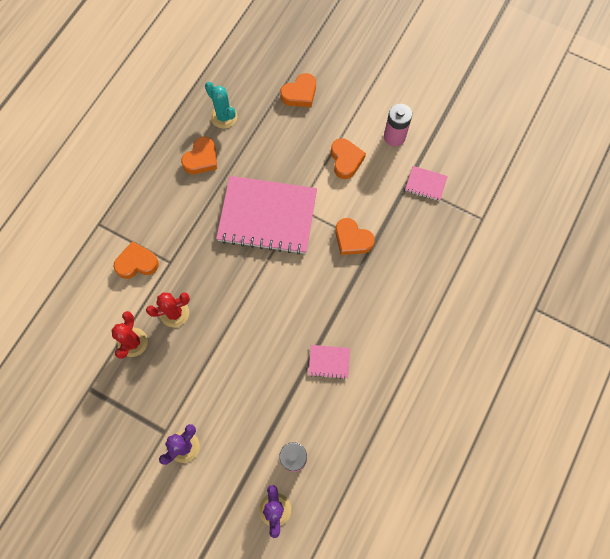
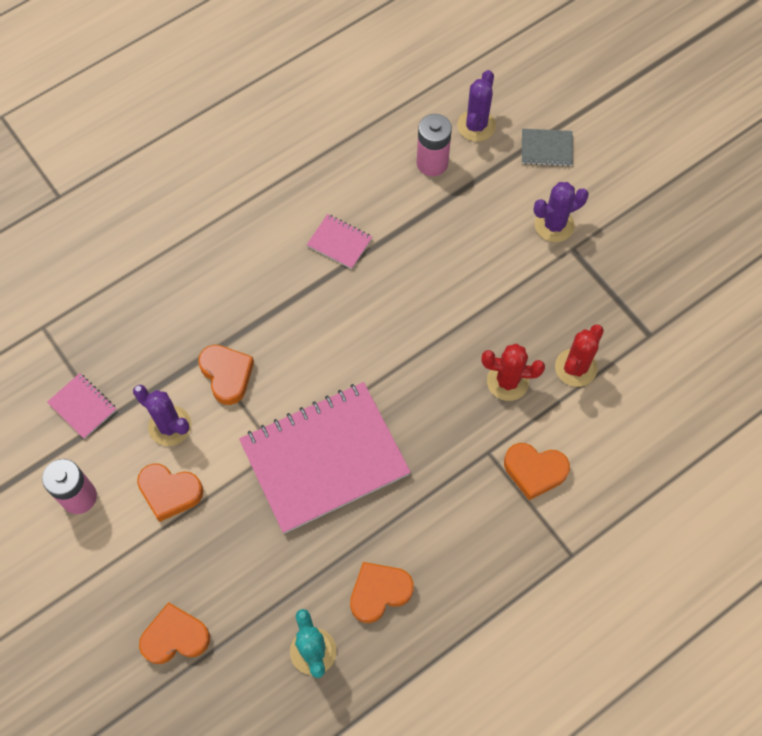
camera: 155 degrees left, 5 degrees down
(213, 513) = (546, 148): none -> grey notebook
(267, 216) = (324, 458): pink notebook -> pink notebook turned 60 degrees counterclockwise
(346, 160) = (170, 492): orange heart -> orange heart turned 90 degrees counterclockwise
(368, 195) = (170, 426): none -> purple cactus

